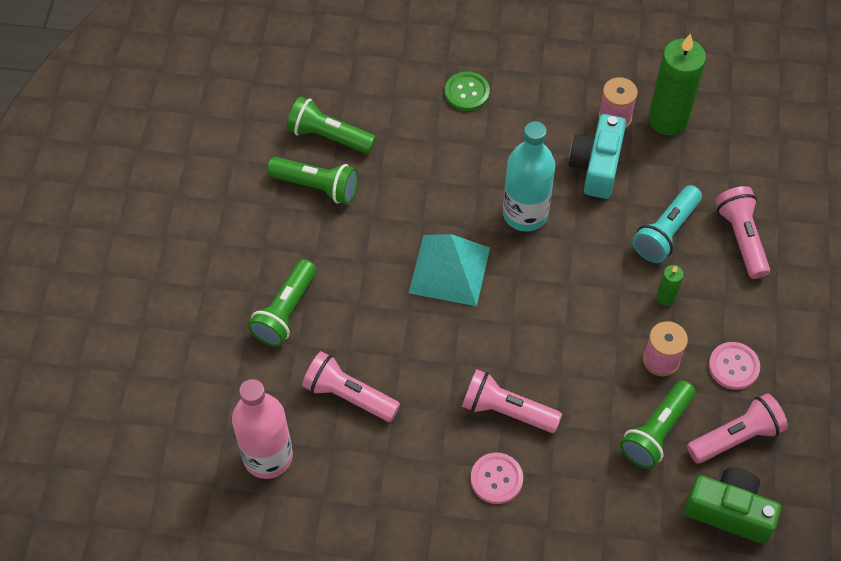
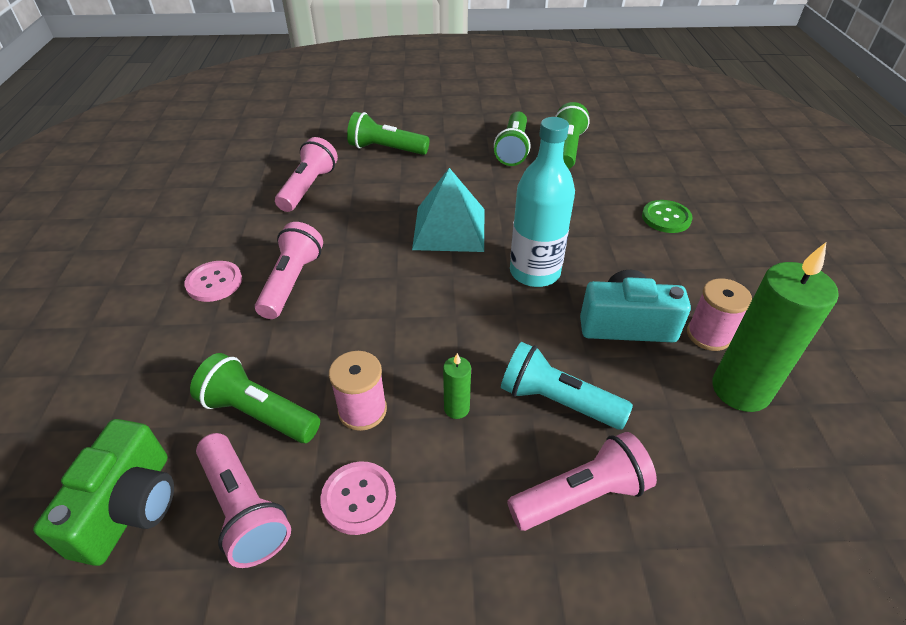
camera: 80 degrees right, 15 degrees down
(268, 456) = (253, 157): pink bottle -> none

